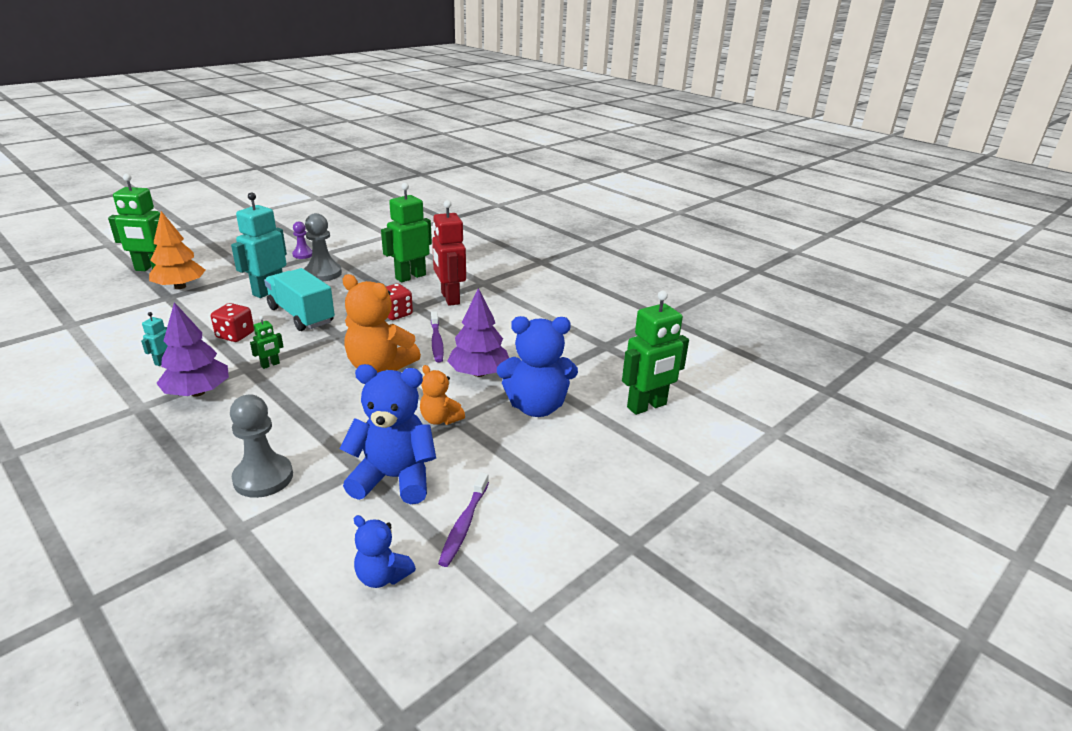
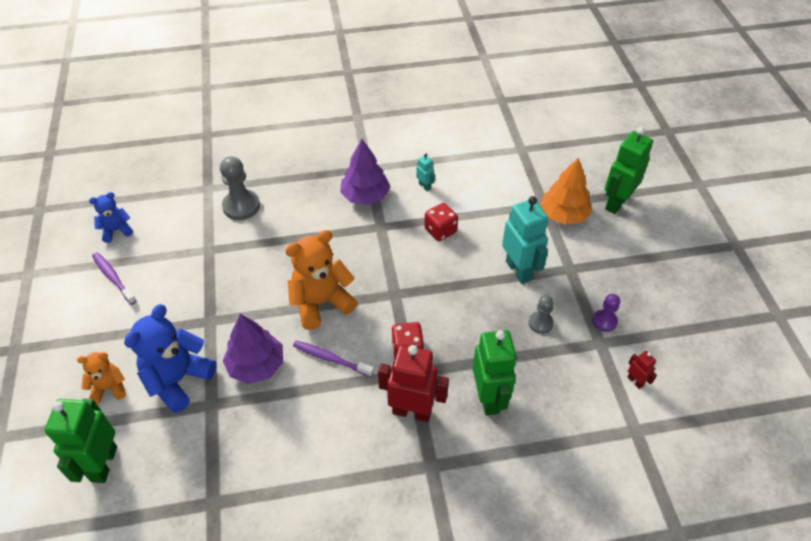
camera: 125 degrees right, 20 degrees up
(270, 365) = (375, 239): green robot -> none
(301, 315) = (450, 280): turquoise truck -> none
(323, 273) = (540, 323): grey pawn -> grey pawn, size x0.58
(351, 239) = (635, 381): none -> red robot
(394, 478) = (183, 262): blue teddy bear -> none
(440, 419) = (219, 311): orange teddy bear -> orange teddy bear (109, 388)

